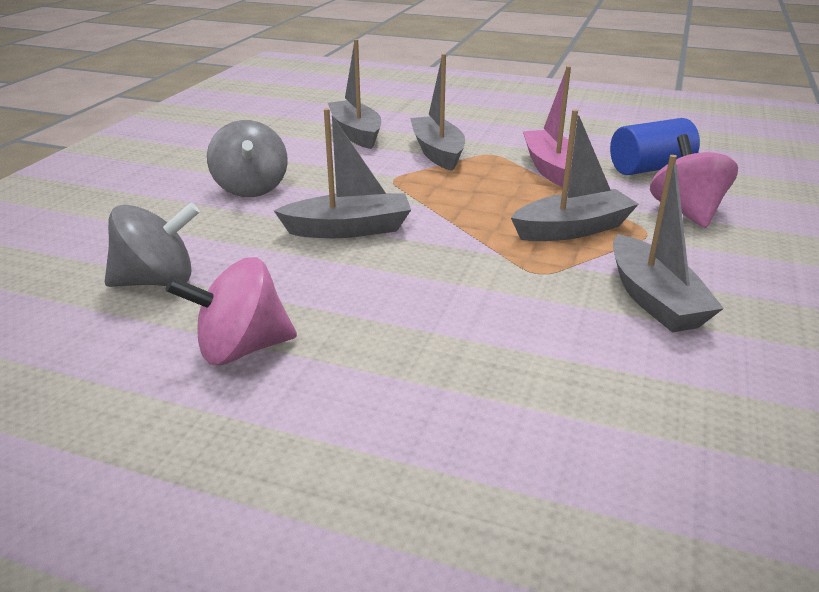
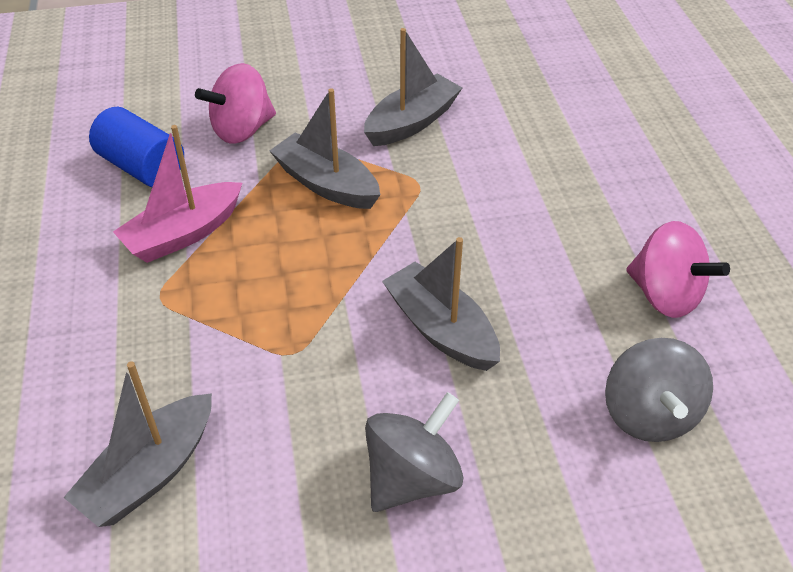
camera: 120 degrees left, 15 degrees up
(157, 281) = (649, 414): grey spinning top -> grey spinning top turned 135 degrees counterclockwise
(437, 152) = (183, 347): grey boat -> none

